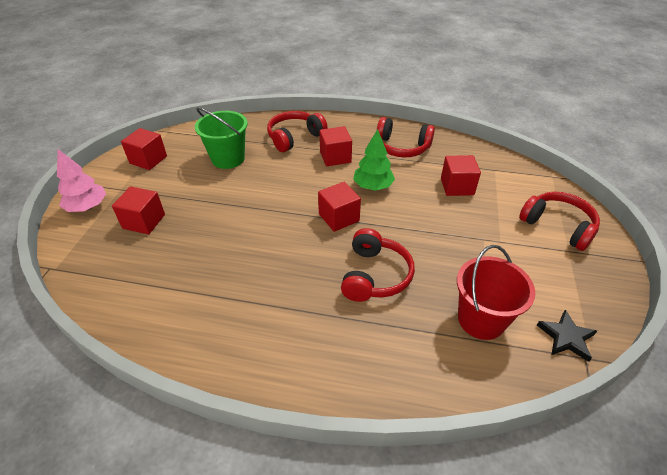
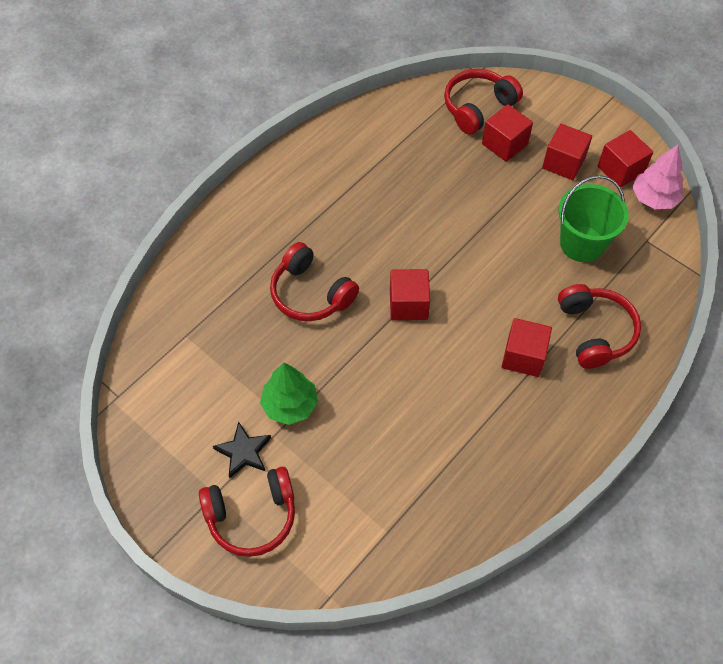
camera: 120 degrees right, 15 degrees up
(87, 207) = (555, 107): pink tree -> pink tree (654, 198)
(373, 186) = (440, 366): green tree -> green tree (290, 405)
(401, 147) = (502, 448): red headphones -> red headphones (478, 107)
(457, 186) = (384, 458): red cube -> red cube (563, 163)
(481, 319) = (207, 346): red bucket -> none
(566, 337) = (142, 398): black star -> black star (244, 452)

